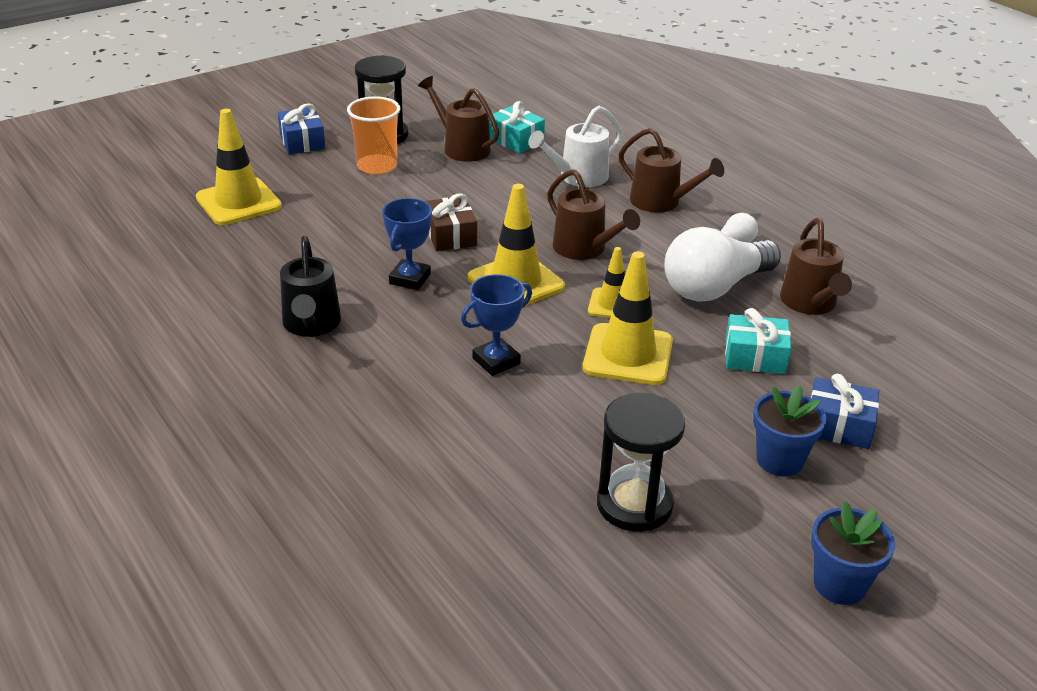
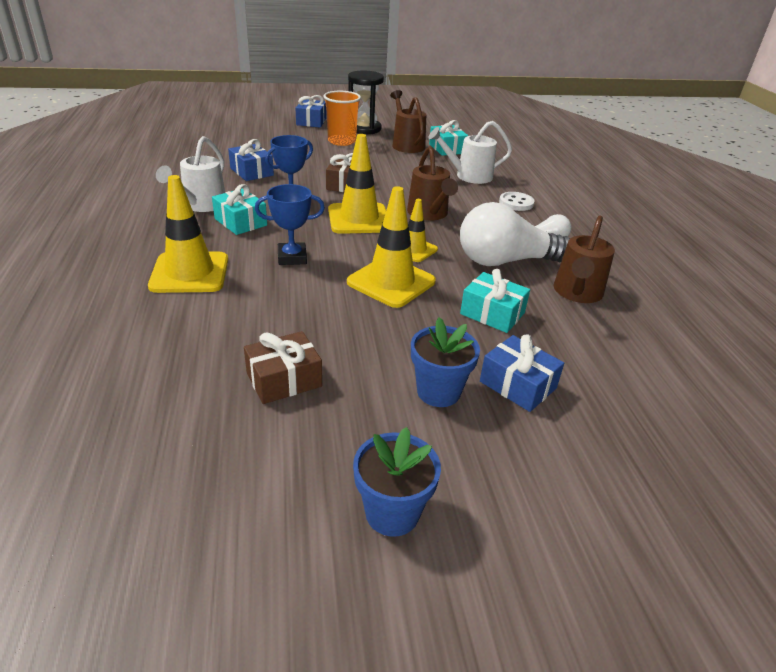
camera: 25 degrees right, 0 degrees up
(238, 202) = (239, 139): yellow traffic cone -> yellow traffic cone (190, 273)
(311, 325) = (201, 205): black watering can -> white watering can
(316, 252) = (251, 172): none -> blue gift
(386, 333) = (240, 222): none -> turquoise gift
(634, 504) = (284, 379): black hourglass -> brown gift
(661, 202) = (516, 203): brown watering can -> white button

